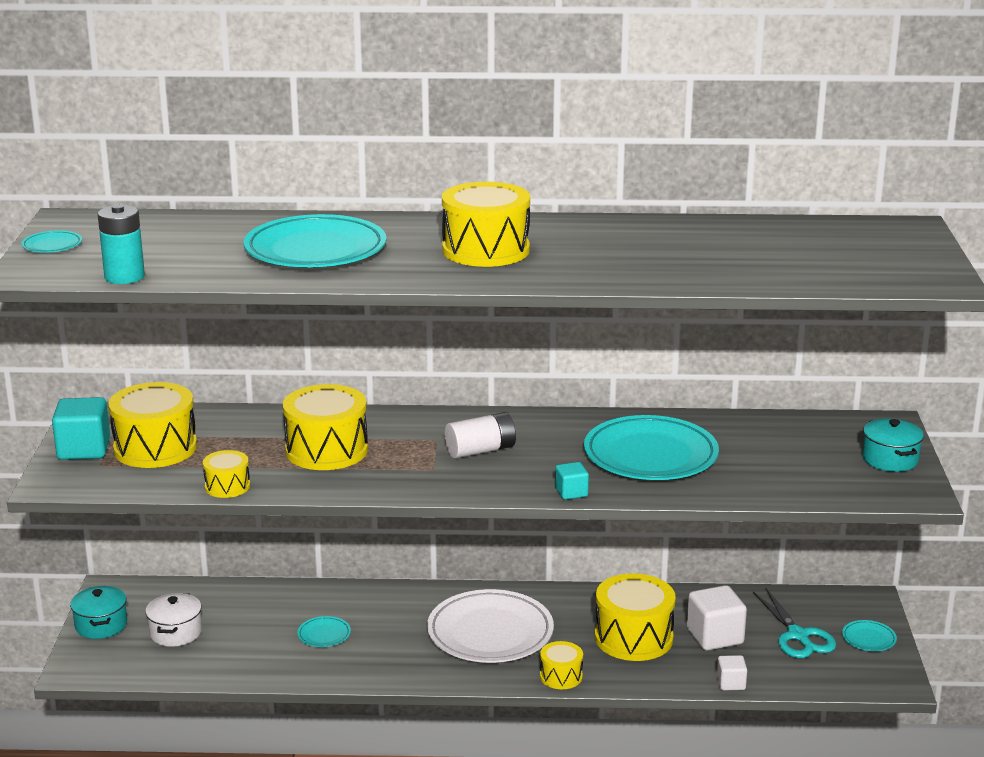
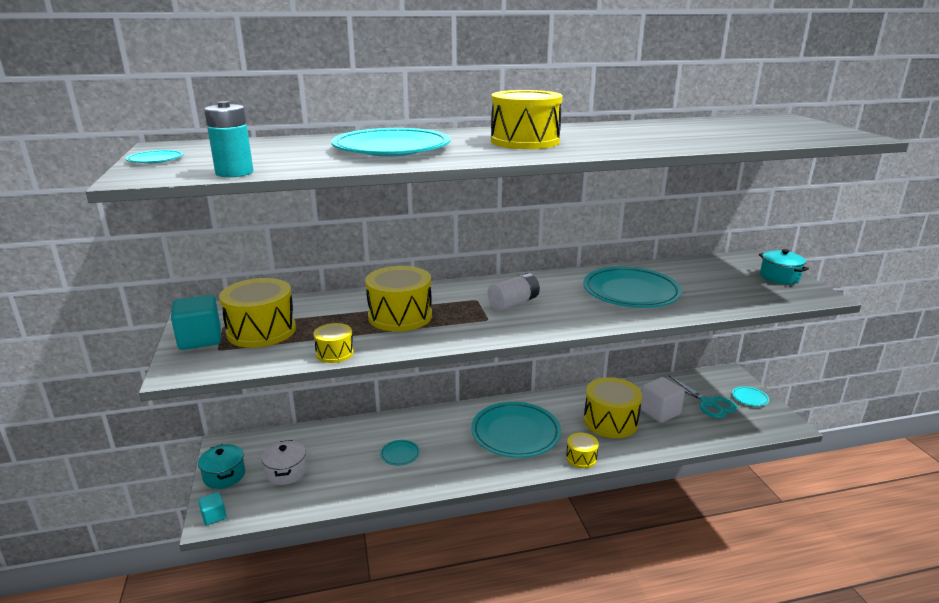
camera: 15 degrees left, 0 degrees up
(490, 633) = (515, 433): white plate -> turquoise plate
(571, 492) = (600, 323): turquoise cube -> turquoise cube (214, 516)
(731, 683) = (692, 443): white cube -> none

